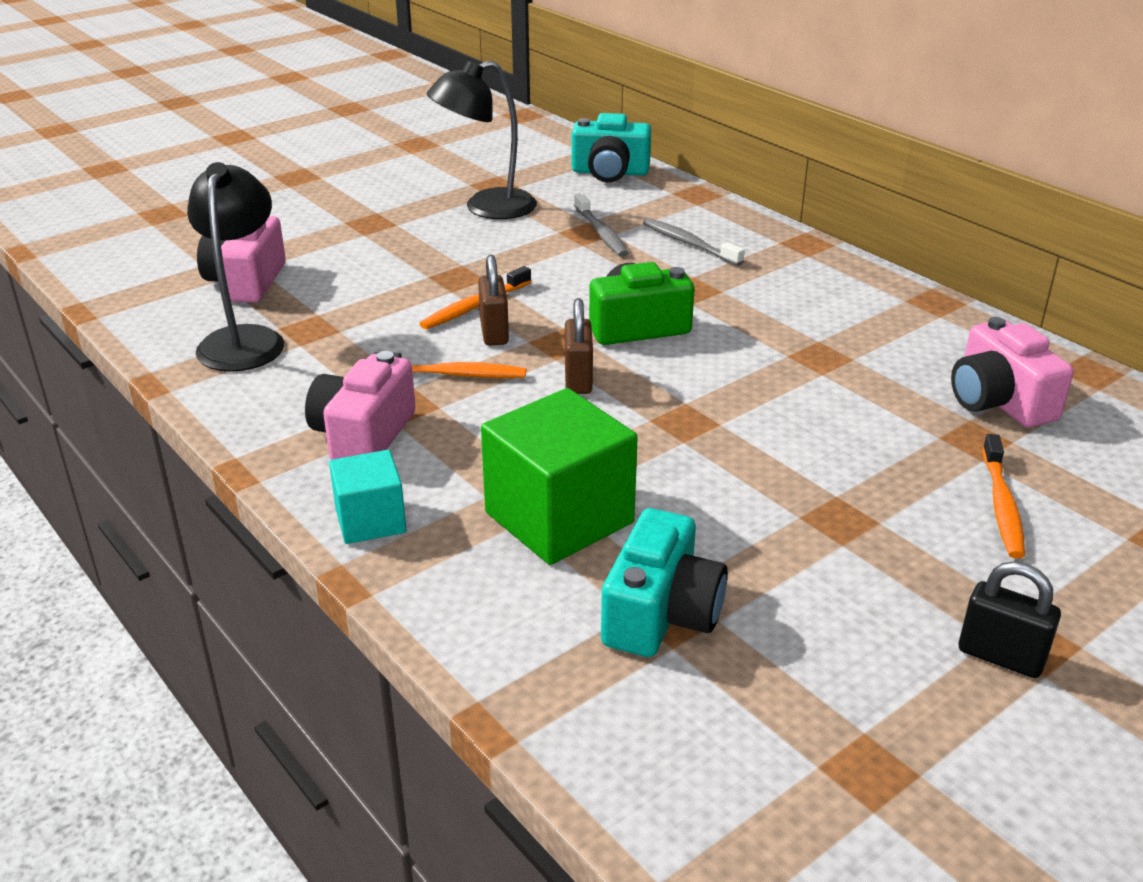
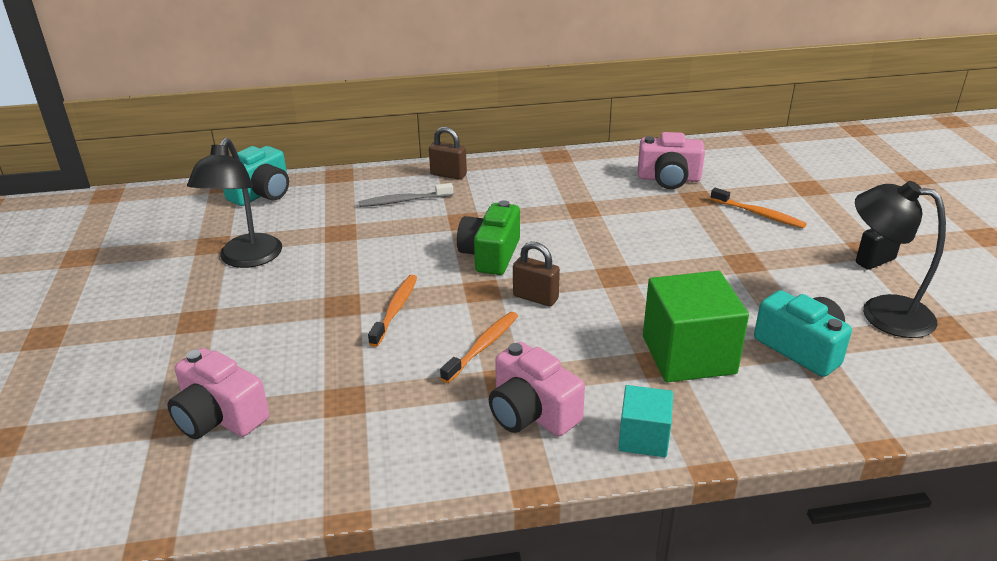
camera: 60 degrees left, 0 degrees up
(245, 339) = (325, 441): black lamp -> black lamp (882, 312)
(474, 306) = (395, 310): orange toothbrush -> orange toothbrush turned 150 degrees counterclockwise
(494, 332) = (441, 312): brown padlock -> brown padlock (448, 175)
(601, 233) = (348, 226): grey toothbrush -> none

